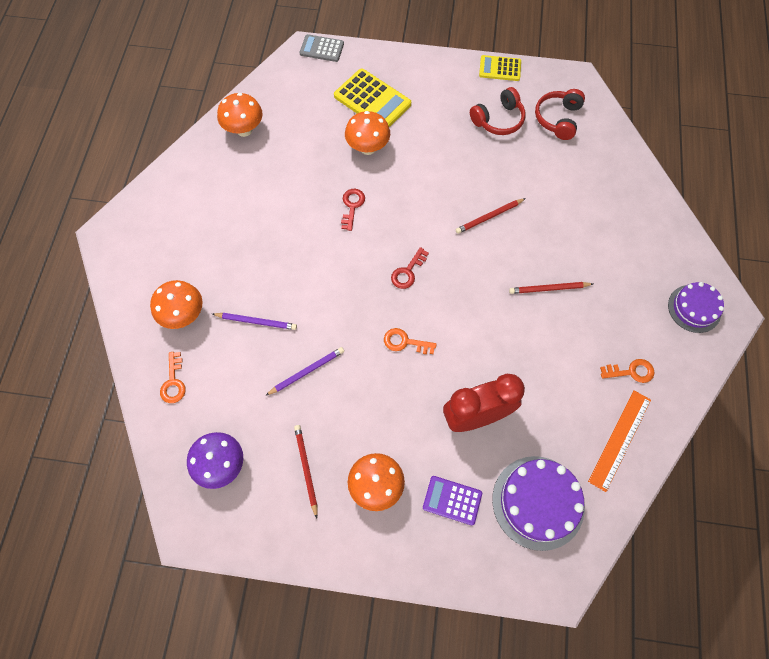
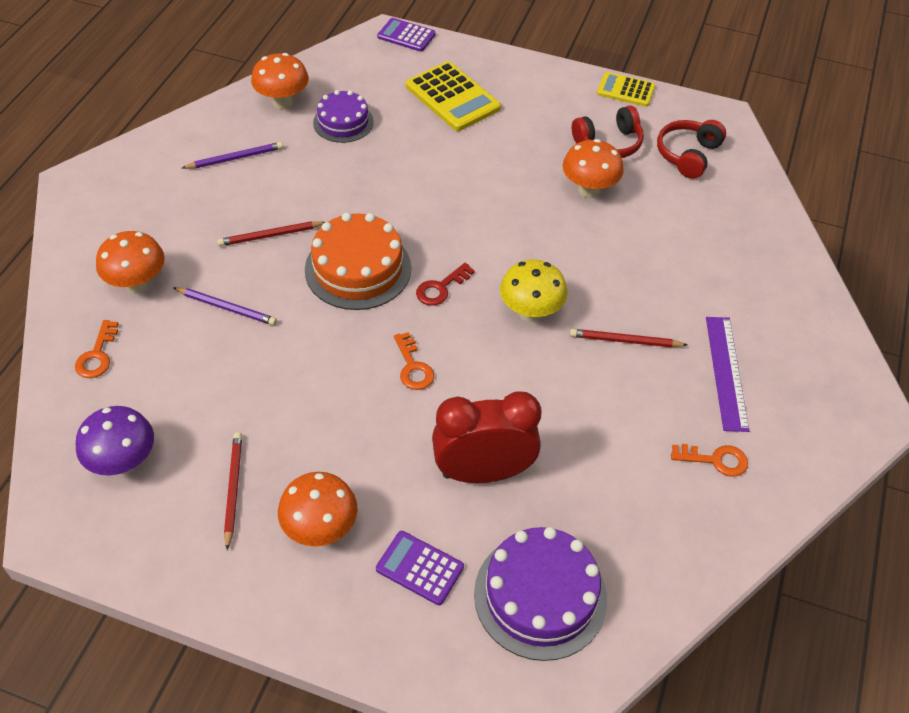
camera: 10 degrees right, 15 degrees down
(306, 371) = (272, 375): purple pencil -> purple pencil (235, 158)
(322, 48) = (406, 35): grey calculator -> purple calculator
(343, 268) = (358, 269): none -> orange cake
(352, 206) = (391, 204): red key -> none
(368, 148) = (431, 146): orange mushroom -> orange mushroom (589, 190)
(405, 342) = (413, 367): orange key -> orange key turned 135 degrees counterclockwise
(477, 279) = (530, 312): none -> yellow mushroom
(489, 217) = (567, 246): red pencil -> red pencil (270, 236)
(620, 440) = (678, 541): orange ruler -> none
(624, 299) = (726, 372): none -> purple ruler
(694, 308) = (823, 401): purple cake -> purple cake (343, 122)

